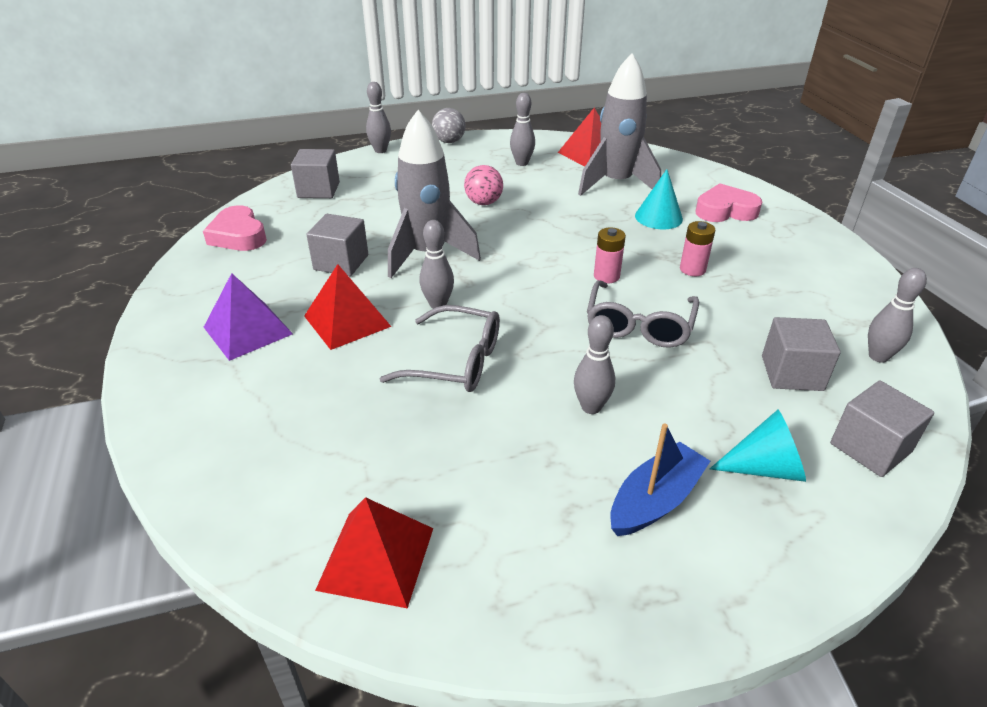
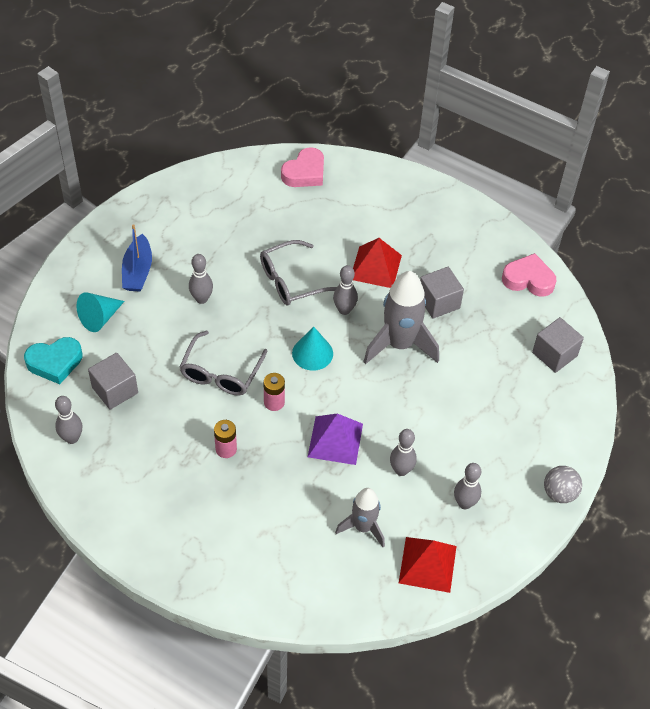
camera: 135 degrees right, 15 degrees up
(248, 330) = (414, 229): purple pyramid -> purple pyramid (335, 440)
(376, 558) = (223, 184): red pyramid -> none
(380, 150) = (589, 436): grey bowling pin -> grey bowling pin (401, 470)
(483, 202) = (430, 424): pink ball -> none
(616, 184) = (363, 527): grey rocket -> grey rocket, size x0.61
(639, 324) = (221, 372): grey glasses -> grey glasses turned 135 degrees counterclockwise
(658, 217) = (293, 500): turquoise cone -> turquoise cone (312, 353)
(725, 210) = (251, 548): pink heart -> pink heart (305, 173)
(870, 447) = (55, 362): grey cube -> turquoise heart

